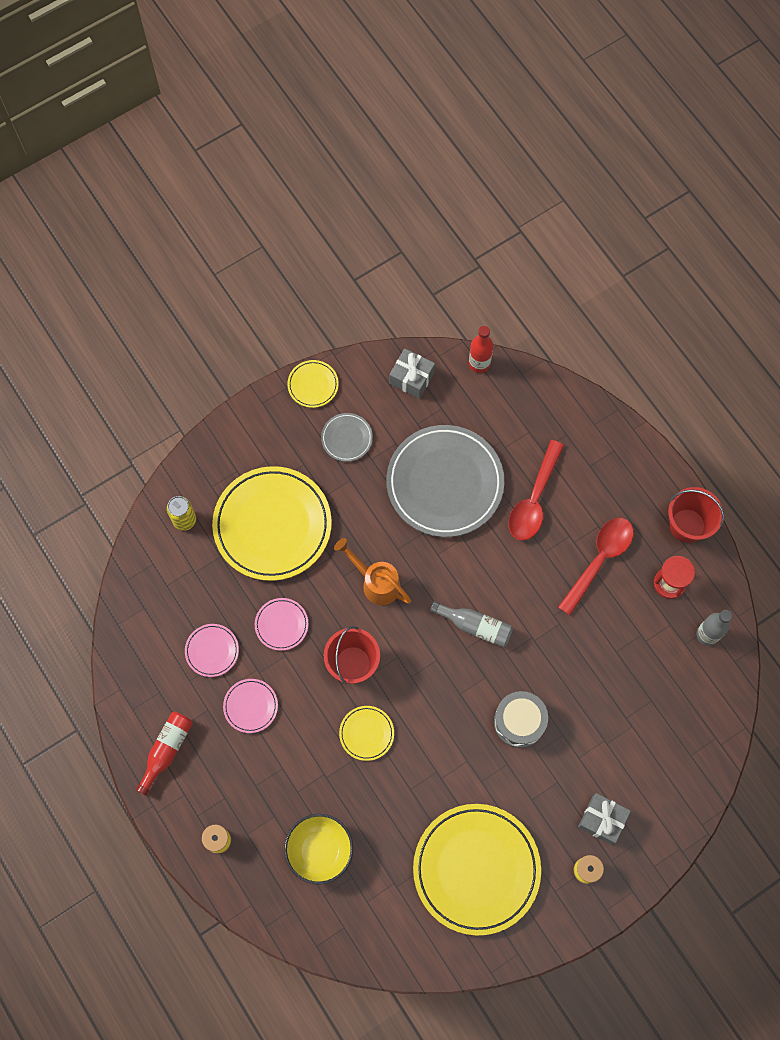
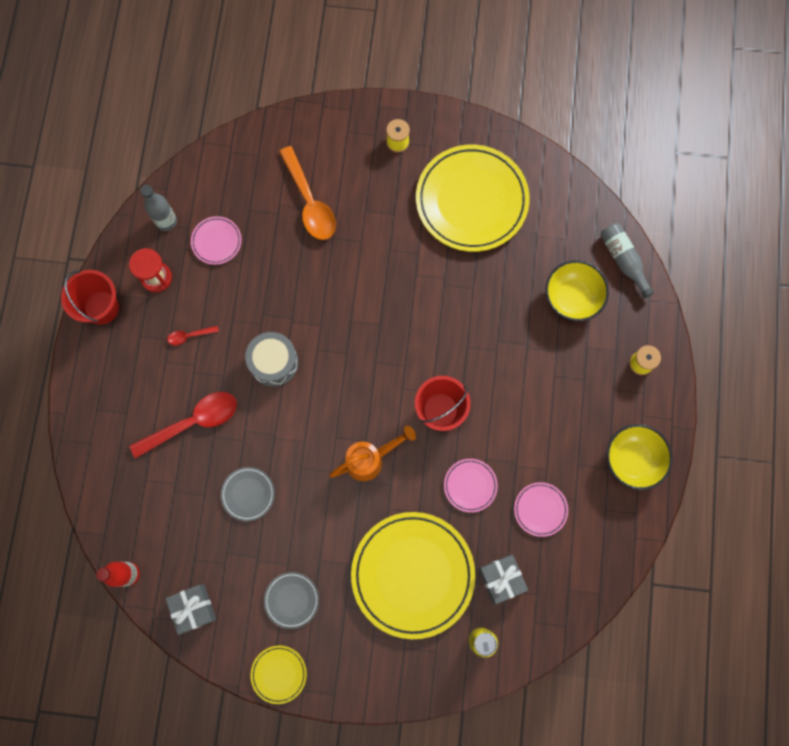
camera: 140 degrees left, 5 degrees up
(167, 750) = (632, 460): red bottle -> yellow bowl
(250, 706) = (543, 441): pink plate -> pink plate (216, 241)
(366, 733) = (472, 351): yellow plate -> none
(375, 582) = (370, 459): orange watering can -> orange watering can turned 105 degrees counterclockwise
(445, 483) = (248, 494): grey plate -> grey plate, size x0.44
(475, 626) = (325, 363): grey bottle -> grey bottle (623, 260)
(519, 722) = (355, 271): grey drum -> grey drum (274, 362)
(599, 560) = (189, 336): red spoon -> red spoon, size x0.46
(602, 820) = (358, 163): grey gift -> grey gift (501, 579)
(609, 750) = (310, 202): none -> orange spoon

